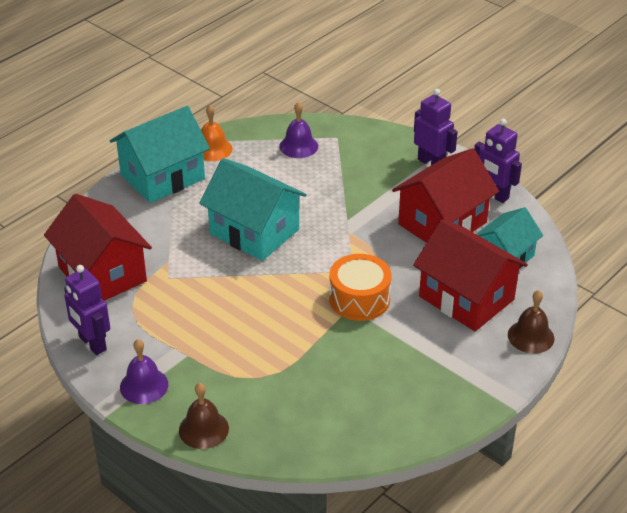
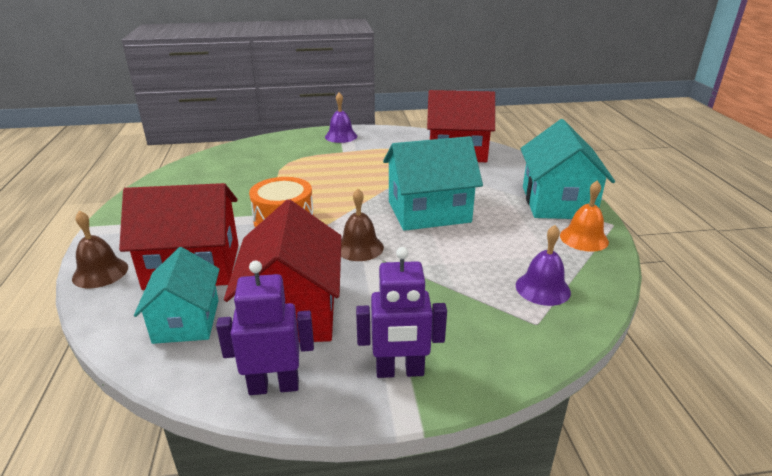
camera: 130 degrees right, 10 degrees down
(92, 343) = (396, 134): purple robot -> none
(203, 429) = (283, 139): brown bell -> brown bell (359, 247)

